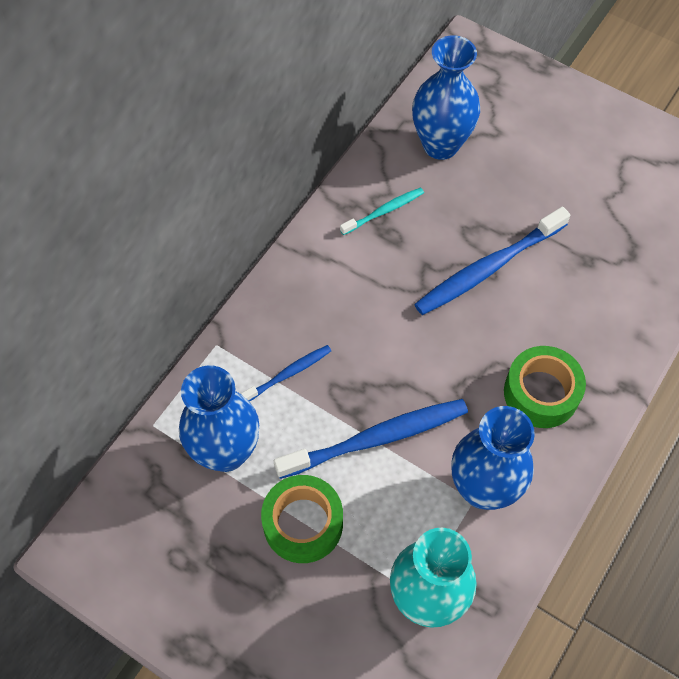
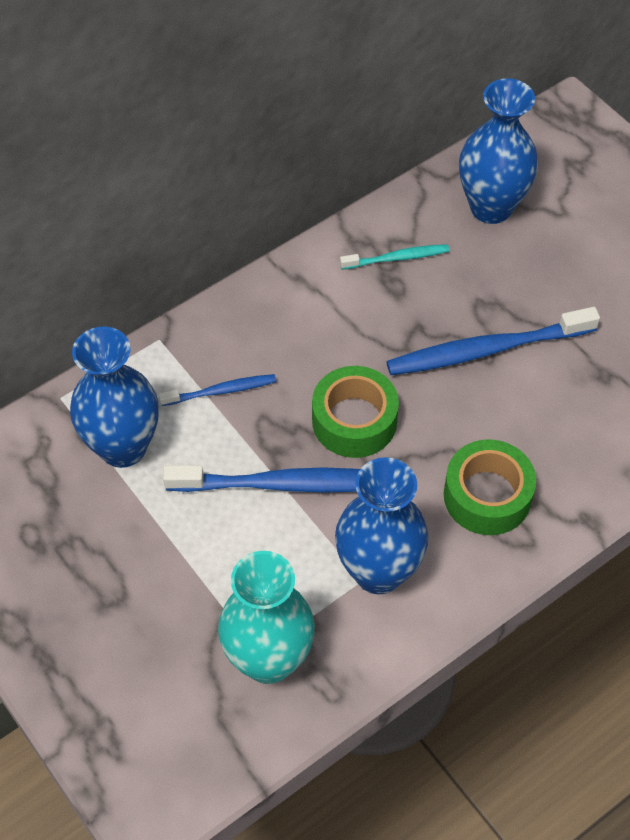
camera: 20 degrees right, 5 degrees down
(303, 523) = (171, 543): green tape -> green tape (354, 421)

